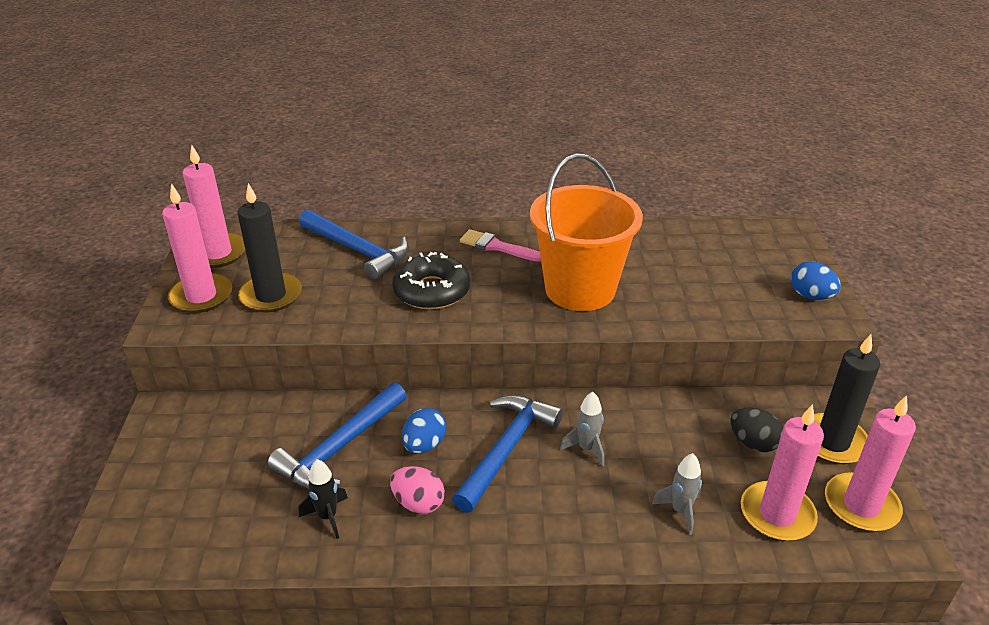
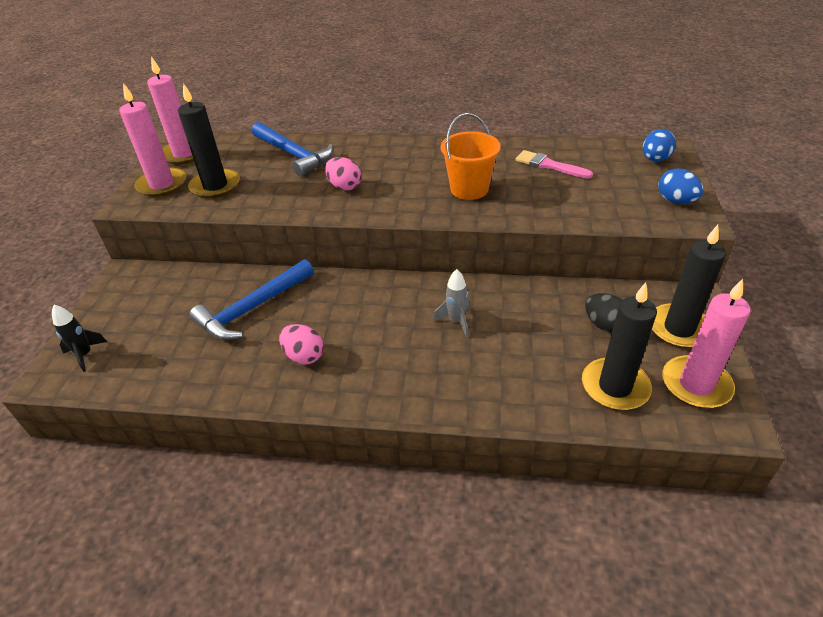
camera: 10 degrees right, 5 degrees up
(327, 517) = (228, 361): black rocket -> black rocket (85, 355)
(424, 445) = (320, 310): blue egg -> blue egg (655, 159)
(432, 291) = (344, 186): black donut -> pink egg
(497, 247) = (408, 155): pink brush -> pink brush (549, 165)
(506, 449) = (387, 318): blue hammer -> none
(580, 289) = (469, 189): orange bucket -> orange bucket, size x0.62
(680, 511) = (527, 378): grey rocket -> none
(777, 514) = (615, 387): pink candle -> black candle

